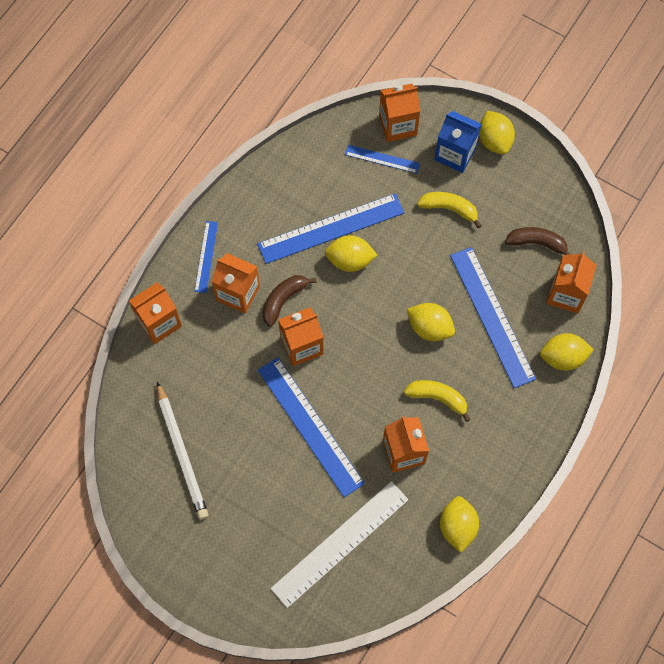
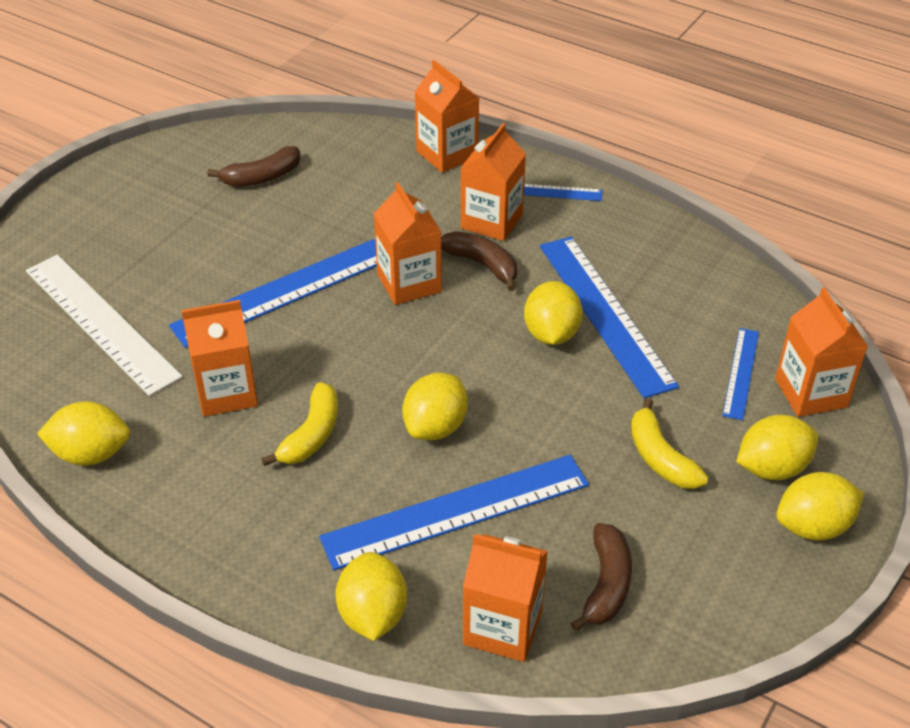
camera: 90 degrees right, 25 degrees down
(182, 453) = (262, 177): white pencil -> brown banana
(449, 209) = (660, 457): yellow banana -> yellow banana turned 135 degrees clockwise
(455, 154) = (772, 468): blue carton -> yellow lemon

